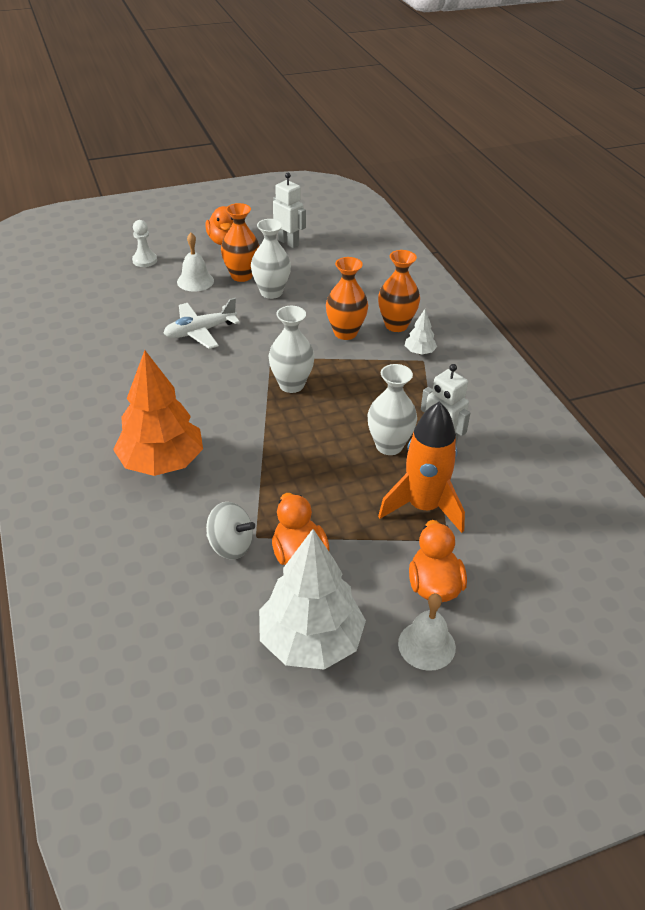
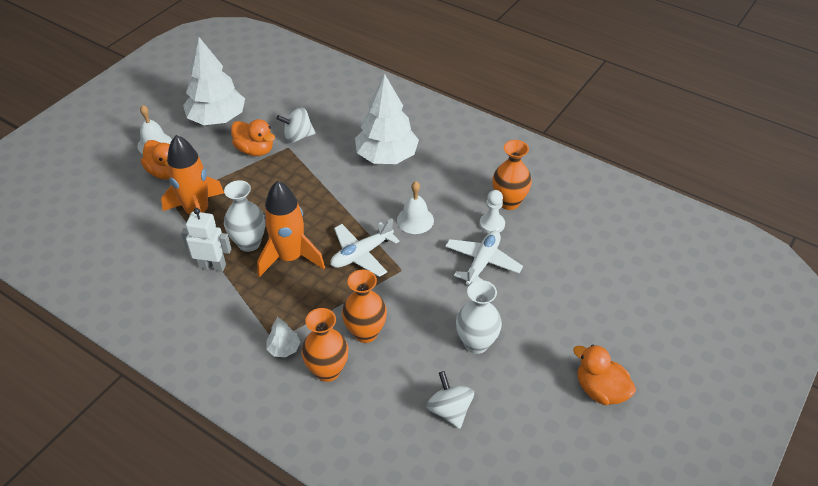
camera: 145 degrees right, 5 degrees up
(144, 260) = (630, 313): white pawn -> white pawn (492, 224)
(161, 462) = (386, 156): orange tree -> white tree
(195, 281) = (555, 315): white bell -> white bell (415, 220)
(241, 276) = (525, 348): orange vase -> orange vase (509, 202)
(288, 242) = (539, 433): white robot -> none
(291, 385) = (361, 254): white vase -> white plane
(331, 272) = (449, 410): none -> white spinning top
(359, 413) = (290, 257): none -> orange rocket

